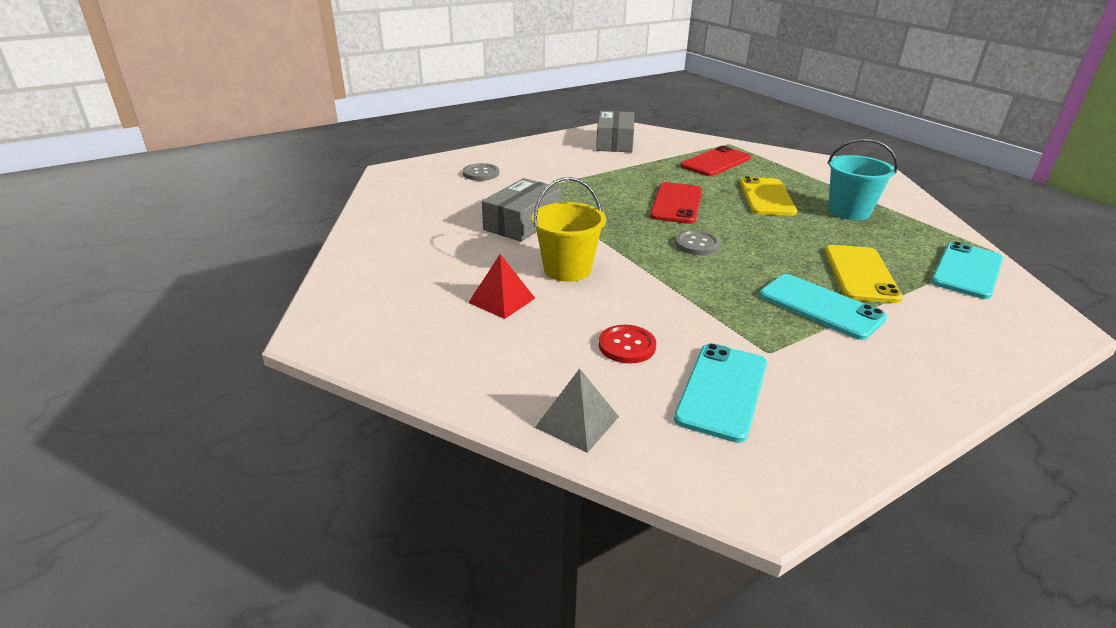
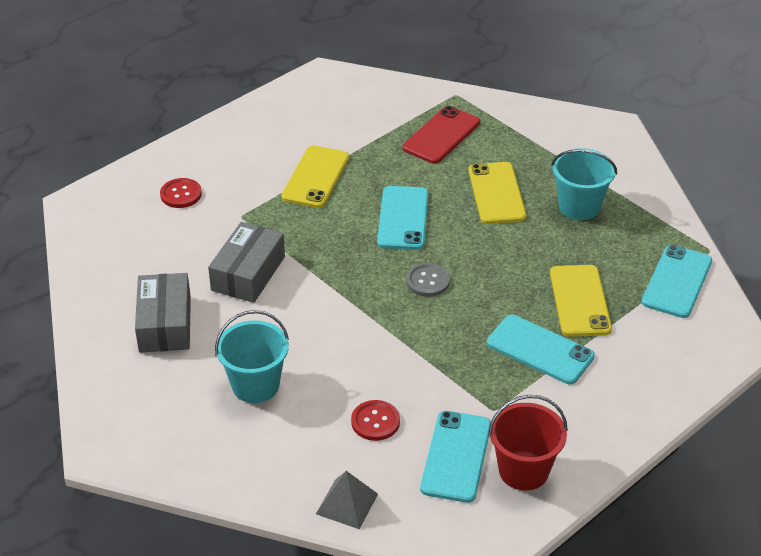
camera: 10 degrees left, 10 degrees up
(481, 173) = (181, 194): grey button -> red button
(501, 300) = (255, 385): red pyramid -> turquoise bucket
(567, 269) = (307, 336): yellow bucket -> none
(601, 174) = (316, 177): none -> yellow phone
(614, 142) = (322, 110): grey box -> grey box (165, 324)
(676, 203) = (403, 218): red phone -> turquoise phone
(811, 417) = (523, 470): none -> red bucket

